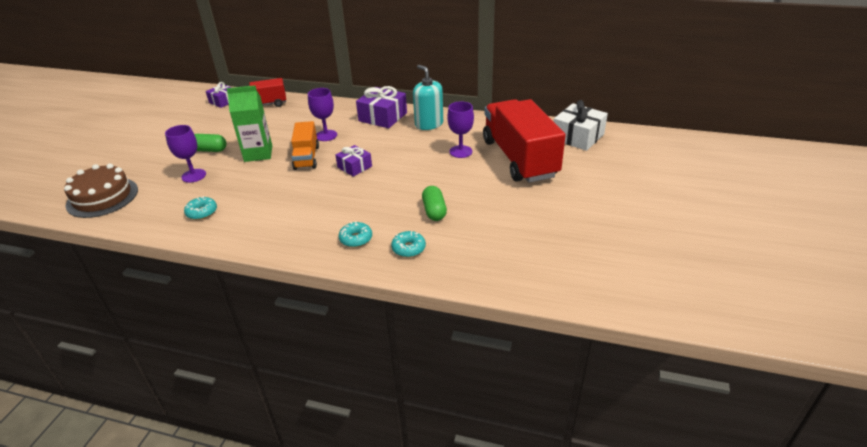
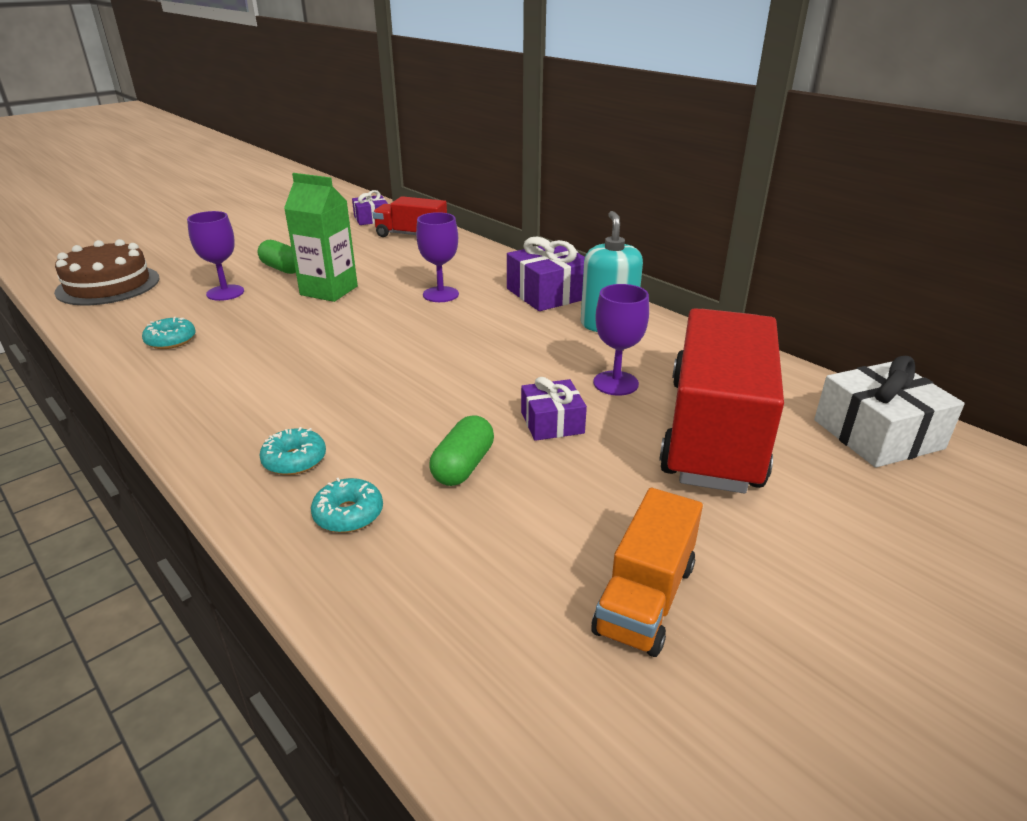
camera: 30 degrees right, 5 degrees down
(306, 157) = (379, 315): orange truck -> orange truck (645, 598)
(354, 167) = (426, 349): purple gift -> purple gift (552, 422)

